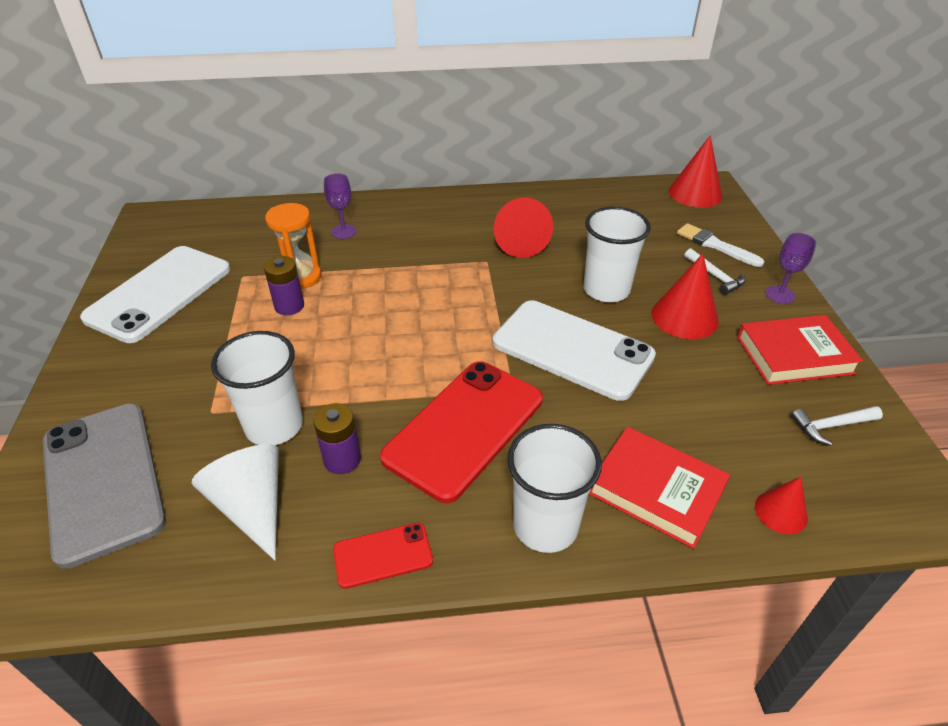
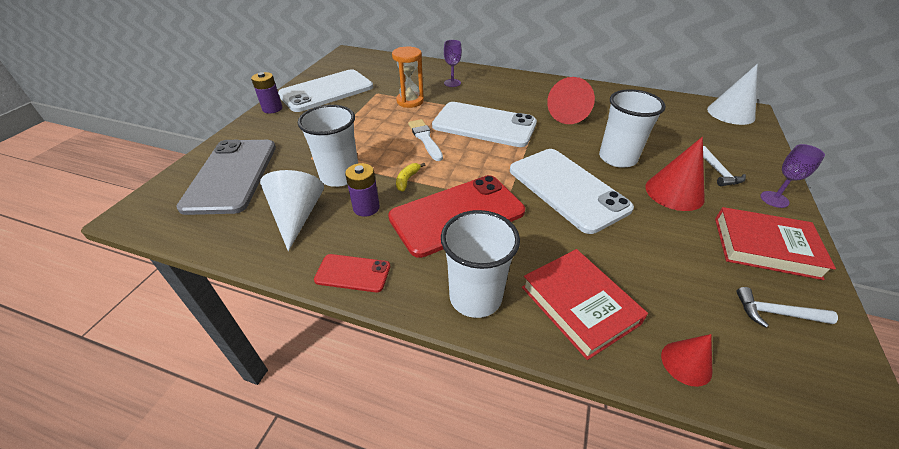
camera: 25 degrees right, 0 degrees up
(289, 306) = (393, 115): purple battery -> purple battery (272, 109)
(372, 400) = (407, 180): none -> yellow banana
(425, 287) = (484, 125): none -> white phone
(695, 193) = (730, 113): red cone -> white cone
(715, 245) = (730, 151): white brush -> white brush (425, 138)

